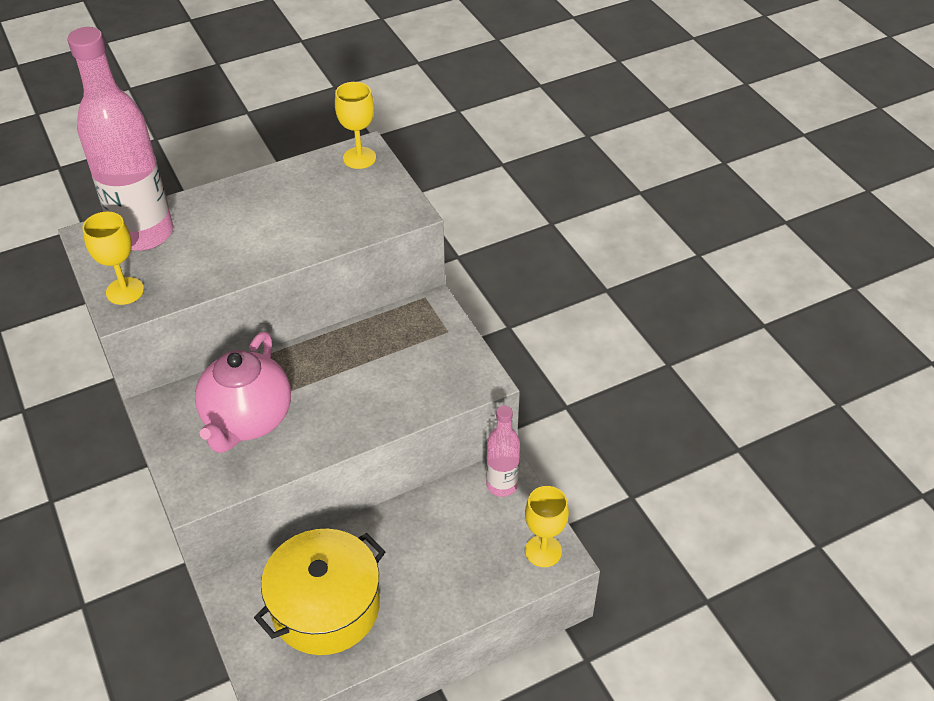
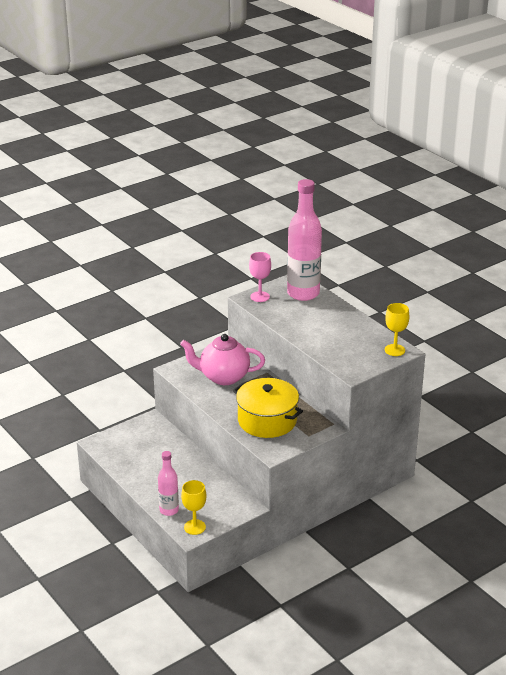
camera: 80 degrees right, 15 degrees down
(125, 291) = (260, 297): yellow goblet -> pink goblet
(325, 607) = (146, 453): yellow pot -> yellow pot (267, 420)
(502, 485) = (237, 506): pink bottle -> pink bottle (169, 510)

